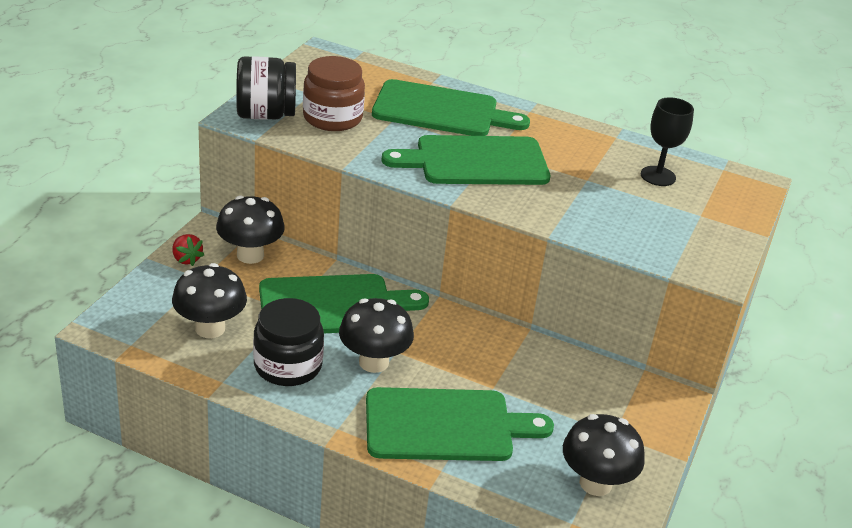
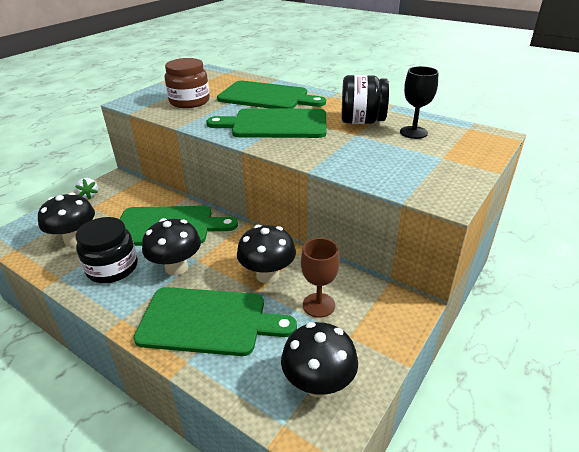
camera: 15 degrees right, 0 degrees up
(186, 259) = (89, 195): red strawberry -> white strawberry
(250, 255) = (131, 193): black mushroom -> black mushroom (267, 275)
(265, 115) = (146, 100): black jar -> black jar (362, 121)
(569, 401) = (318, 305): none -> brown goblet

